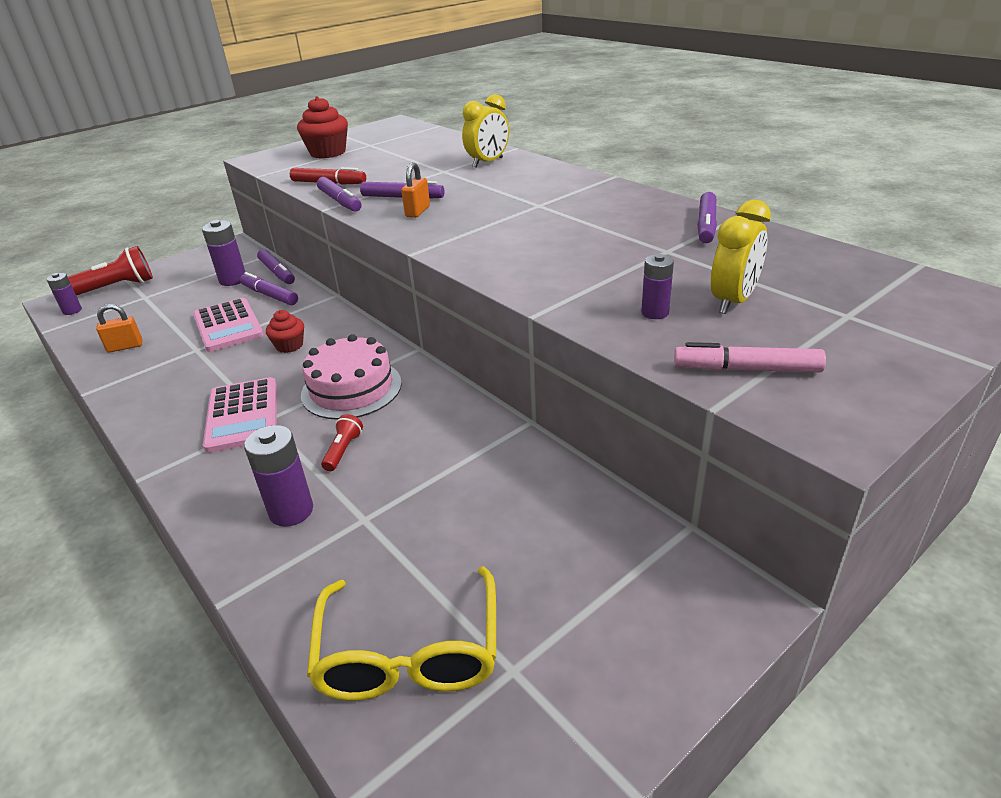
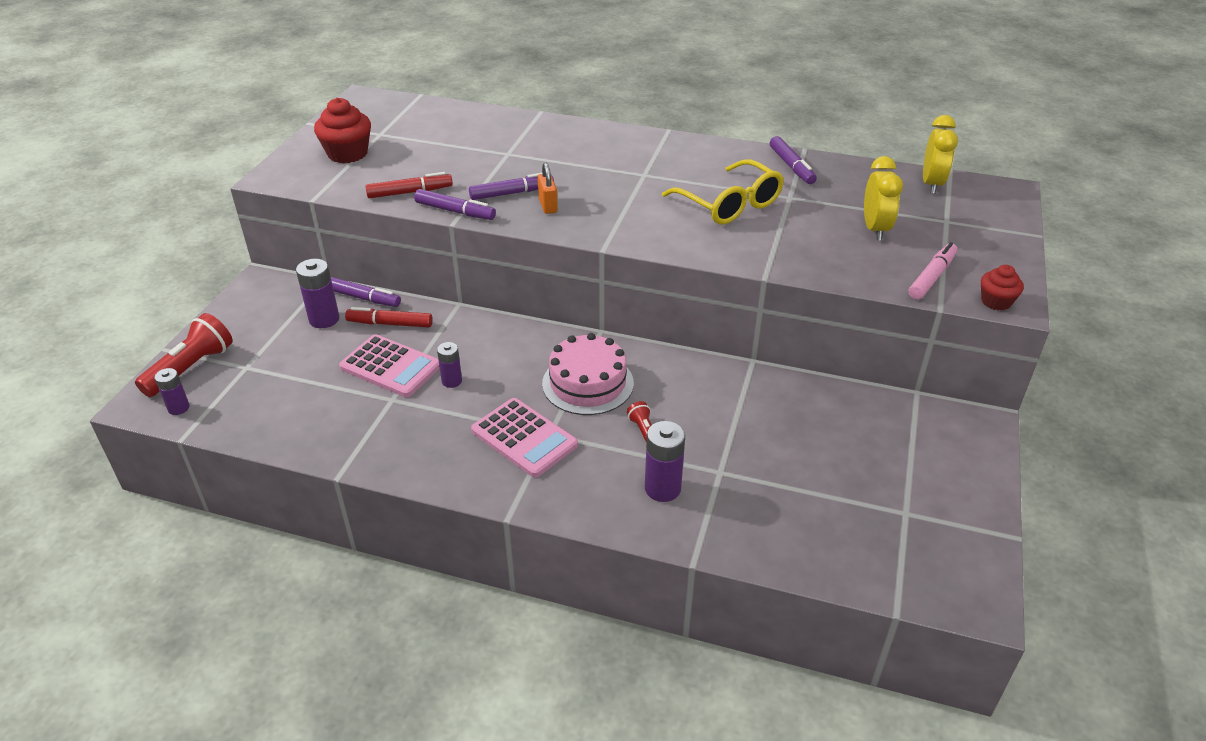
camera: 35 degrees left, 5 degrees up
(125, 347) = (309, 422): orange padlock -> none
(270, 295) = (390, 324): purple marker -> red marker
(289, 345) = (481, 365): red cupcake -> red cupcake (996, 301)
(409, 652) = (842, 531): yellow glasses -> yellow glasses (729, 204)
(488, 162) = (537, 135): yellow clock -> yellow clock (931, 184)
(655, 313) = (838, 252): purple battery -> purple battery (452, 381)
(747, 369) = (931, 277): pink marker -> pink marker turned 150 degrees clockwise

